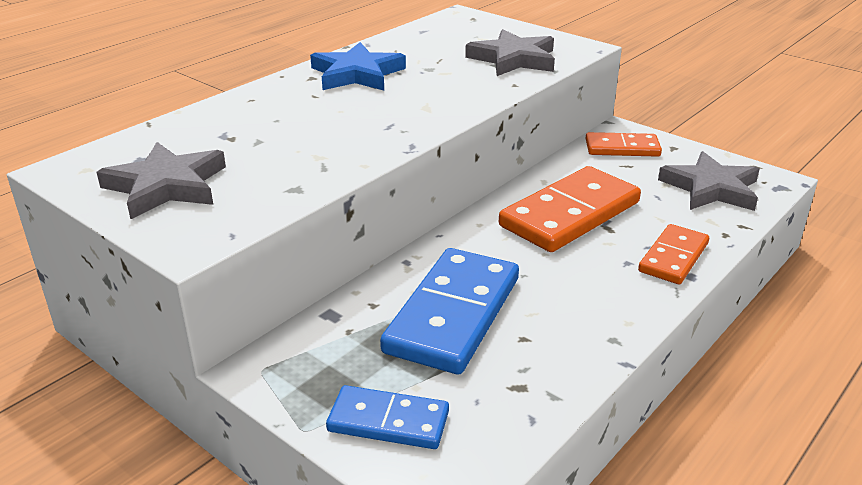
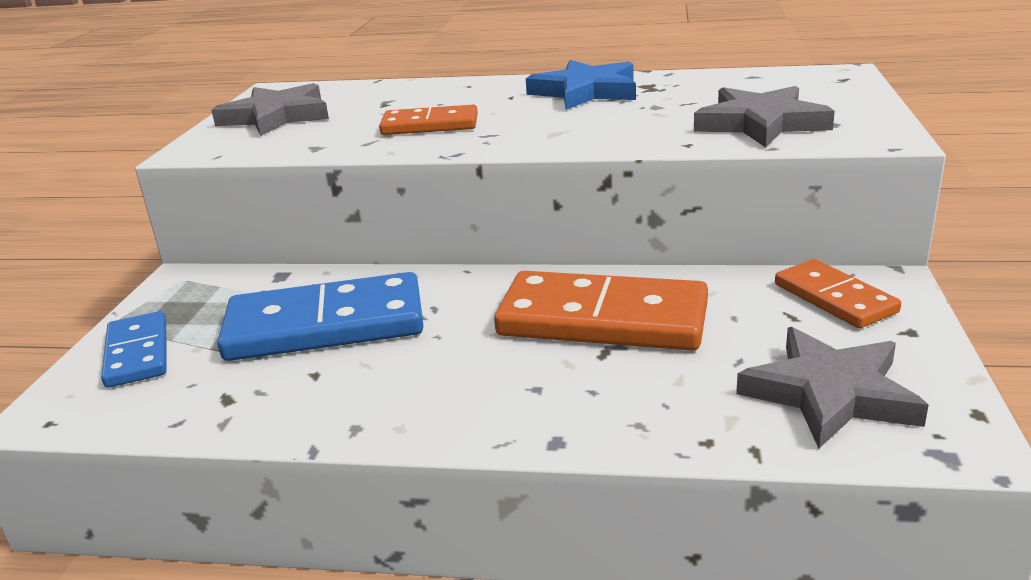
camera: 60 degrees right, 5 degrees down
(673, 257) = (586, 416): orange domino -> orange domino (430, 125)

